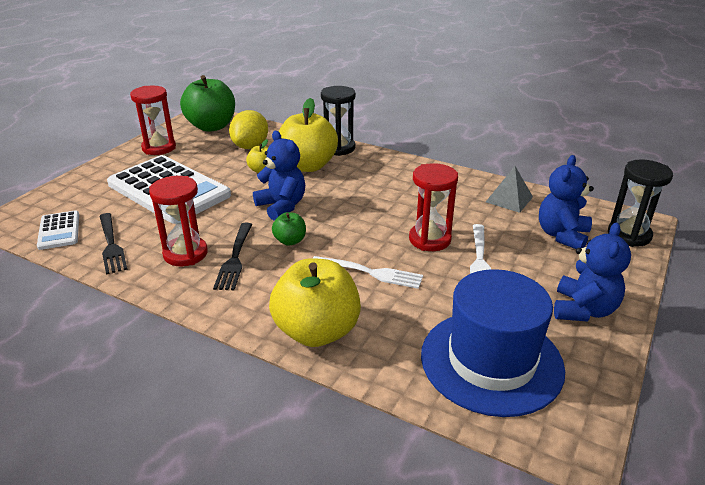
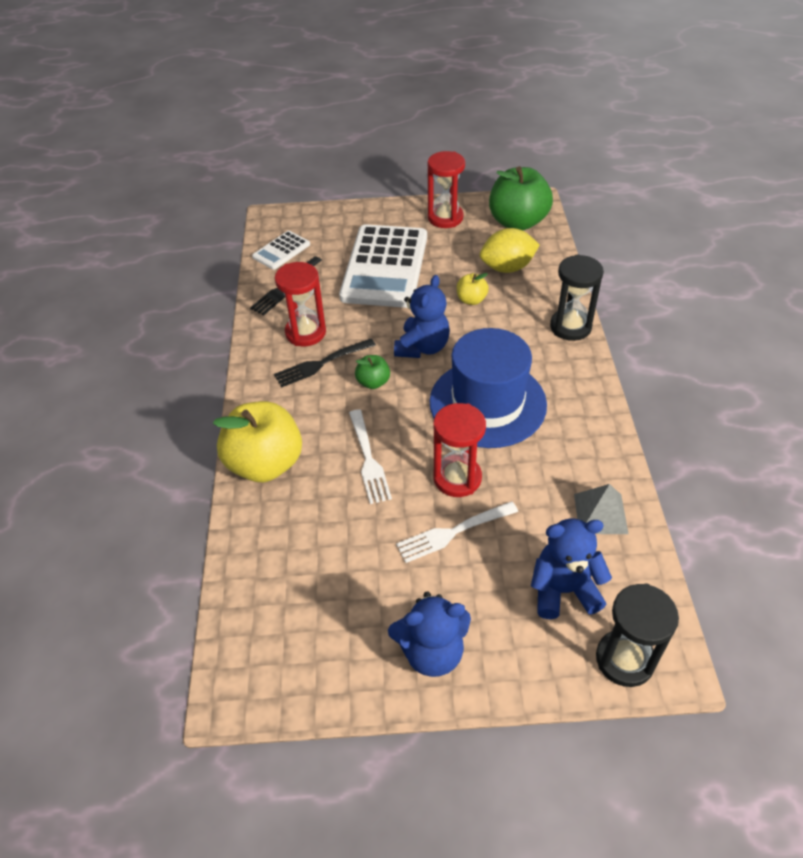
camera: 60 degrees right, 15 degrees up
(308, 166) = (511, 325): yellow apple -> none
(491, 361) = (302, 599): blue hat -> blue hat (487, 403)

